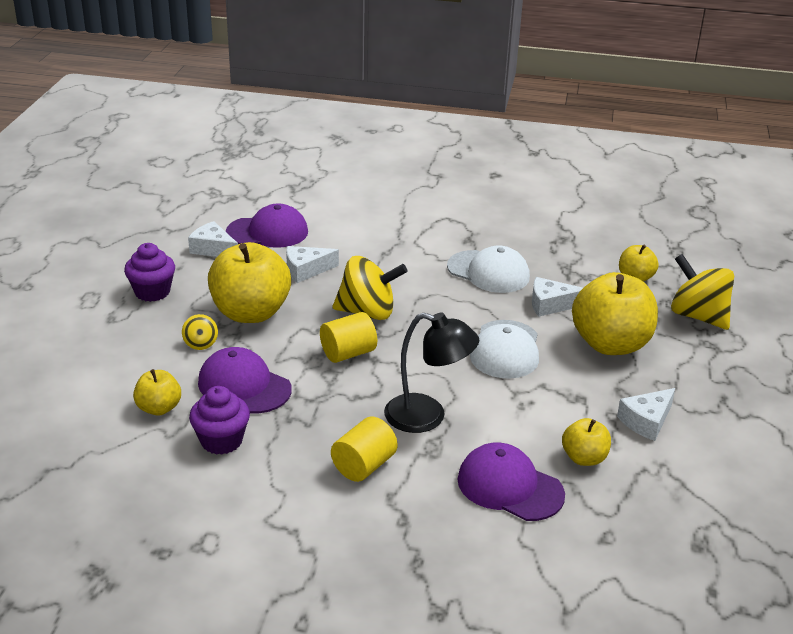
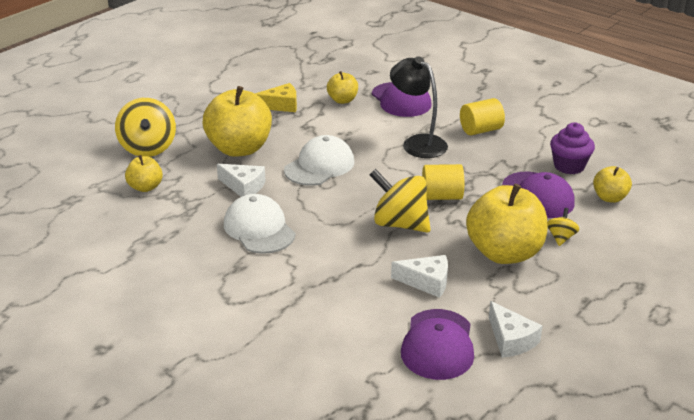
camera: 150 degrees left, 0 degrees up
(152, 292) = (593, 303): purple cupcake -> none
(268, 232) = (438, 345): purple cap -> purple cap turned 105 degrees counterclockwise
(646, 421) = (281, 105): white cheese -> yellow cheese

